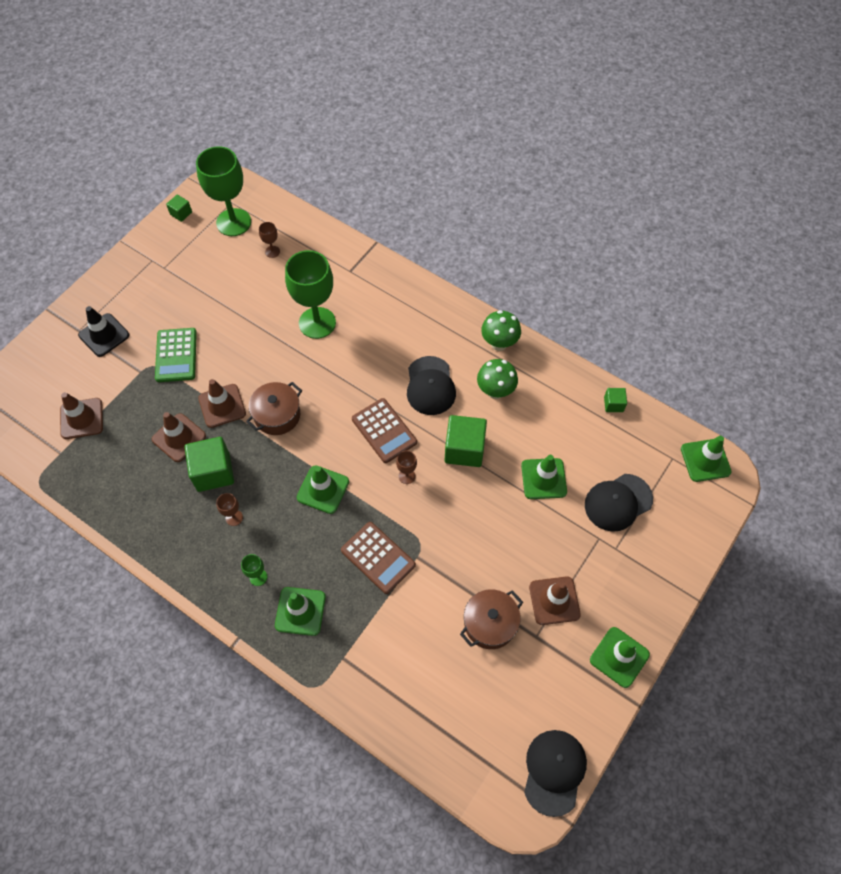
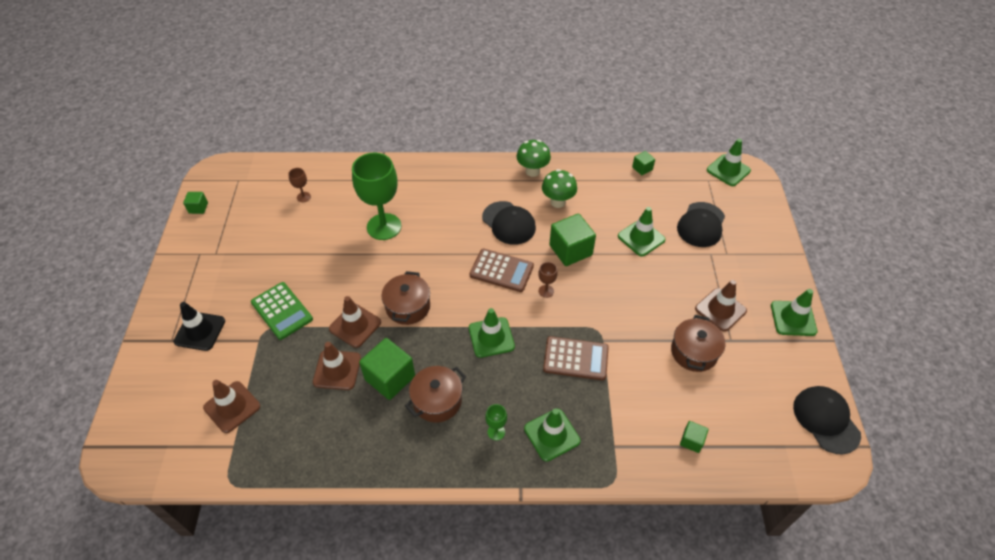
camera: 35 degrees left, 10 degrees down
(233, 222) = (252, 193): green goblet -> none
(234, 517) = (437, 401): brown goblet -> brown pot
(412, 701) = (691, 441): none -> green cube

